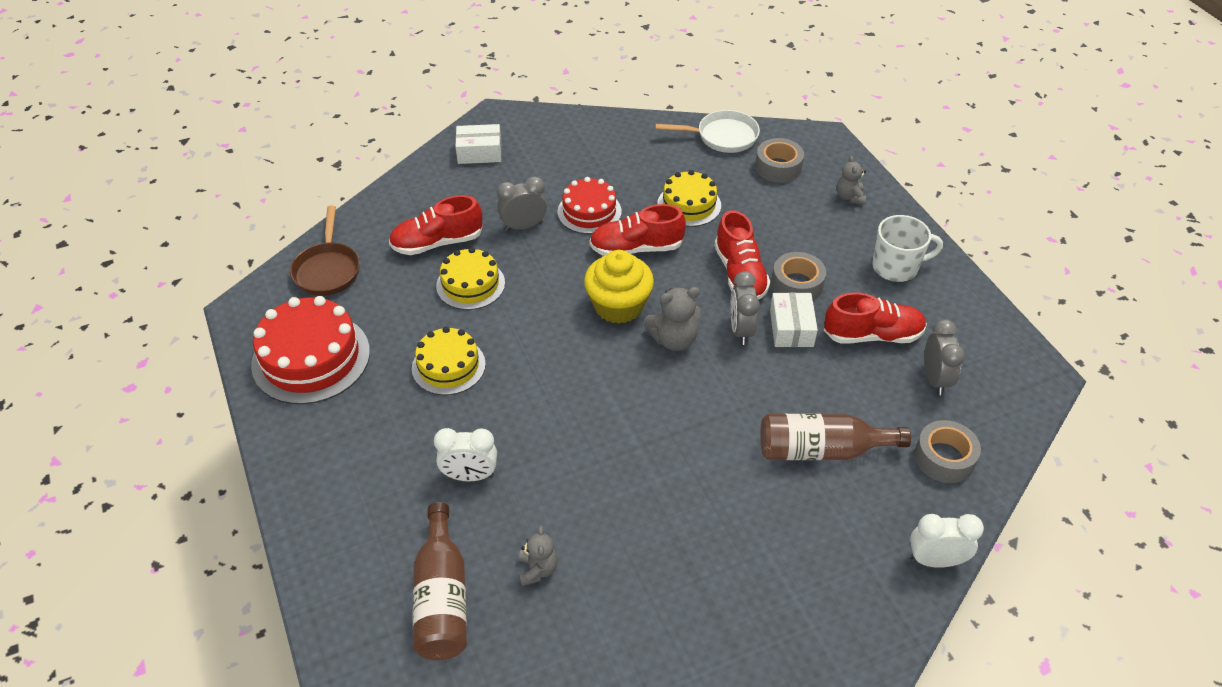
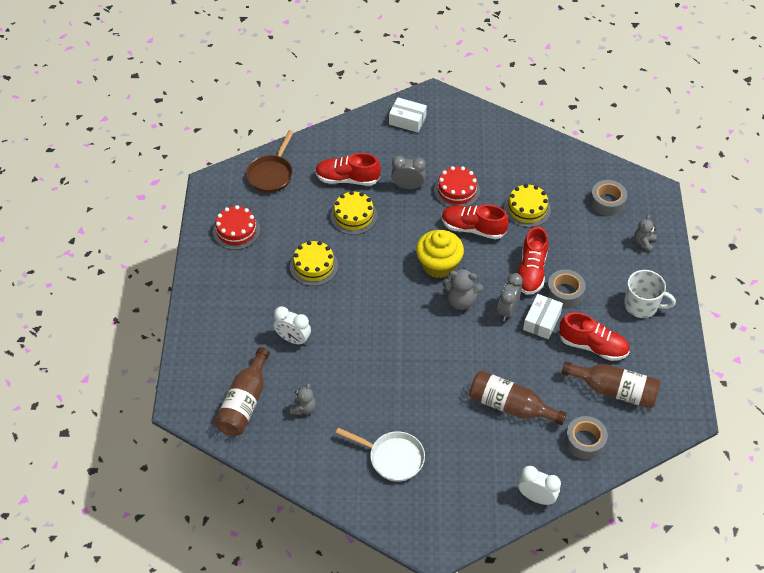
camera: 25 degrees right, 5 degrees up
(311, 358) = (236, 231): red cake -> red cake, size x0.63
(722, 137) = (582, 164): white pan -> white pan (392, 458)
(935, 379) = (614, 390): grey clock -> brown bottle

